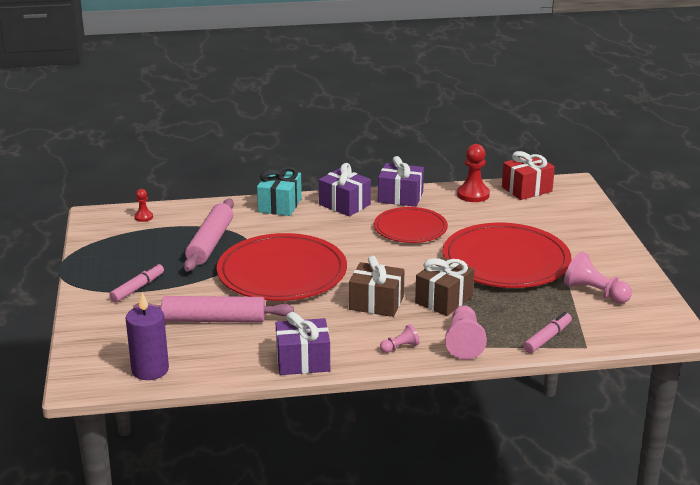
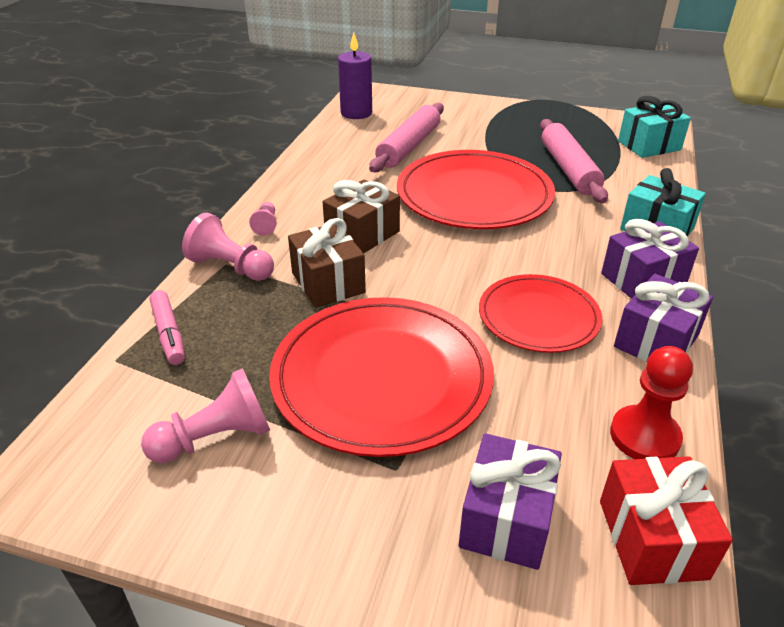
camera: 115 degrees right, 10 degrees up
(138, 288) = (493, 124): pink marker -> none
(143, 217) = (649, 145): red pawn -> turquoise gift
(210, 243) = (568, 169): pink rolling pin -> pink rolling pin turned 45 degrees clockwise
(303, 361) = (300, 172): purple gift -> purple gift (506, 519)

